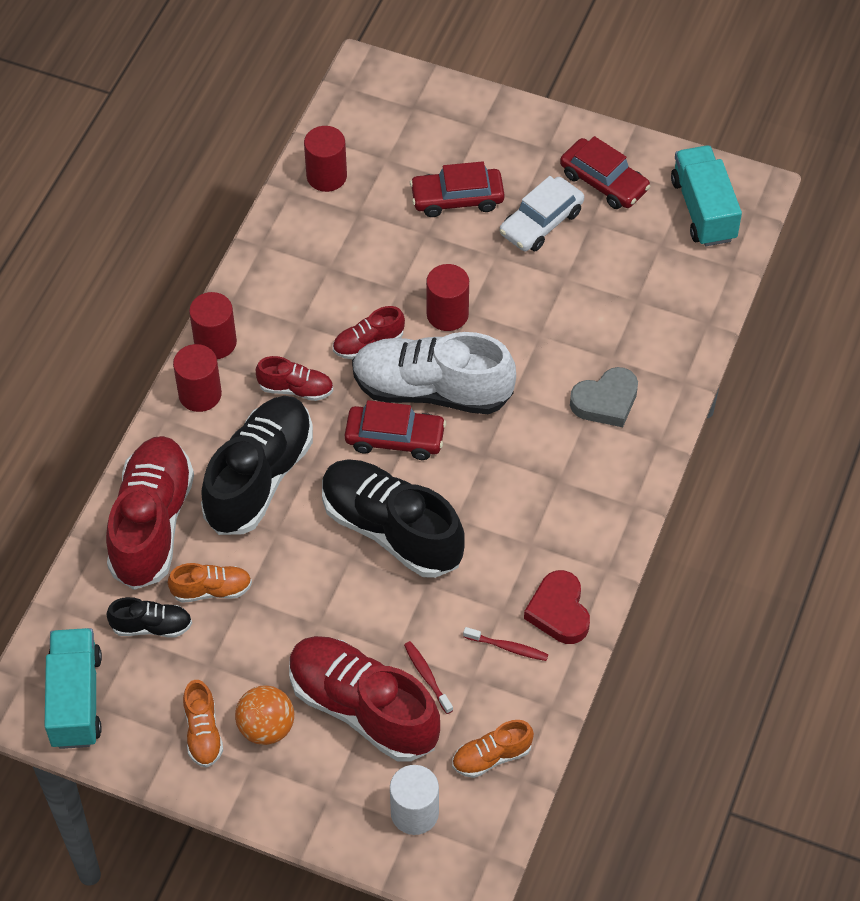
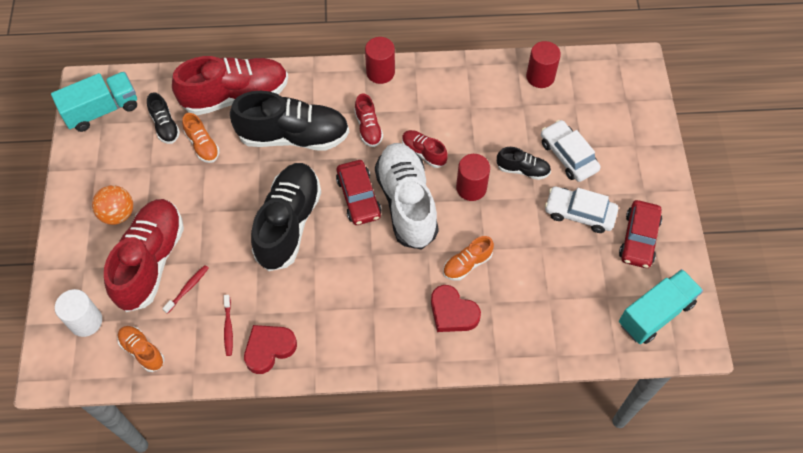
camera: 65 degrees right, 5 degrees up
(200, 394) = (338, 80): red cylinder -> none
(203, 732) = (103, 182): orange shoe -> orange shoe (467, 264)
(451, 252) = (522, 170): none -> black shoe
(457, 198) = (568, 156): red car -> white car
(606, 401) = (452, 312): grey heart -> red heart

